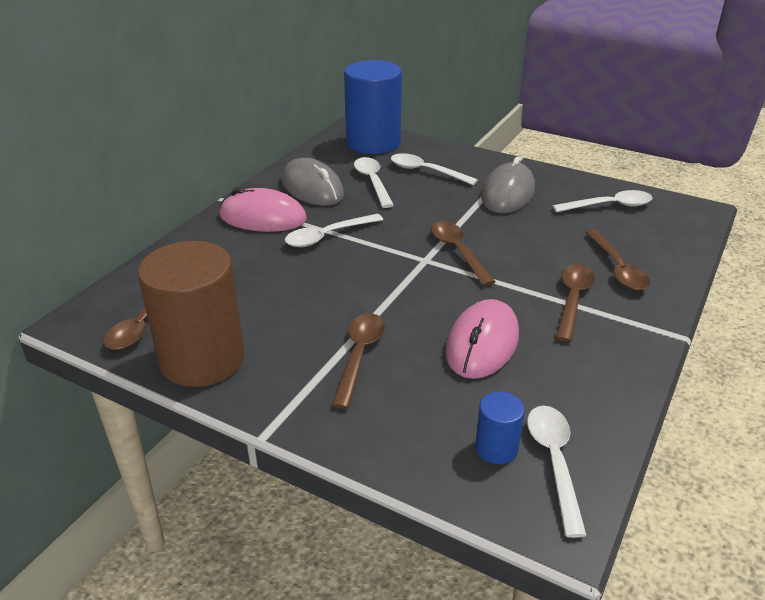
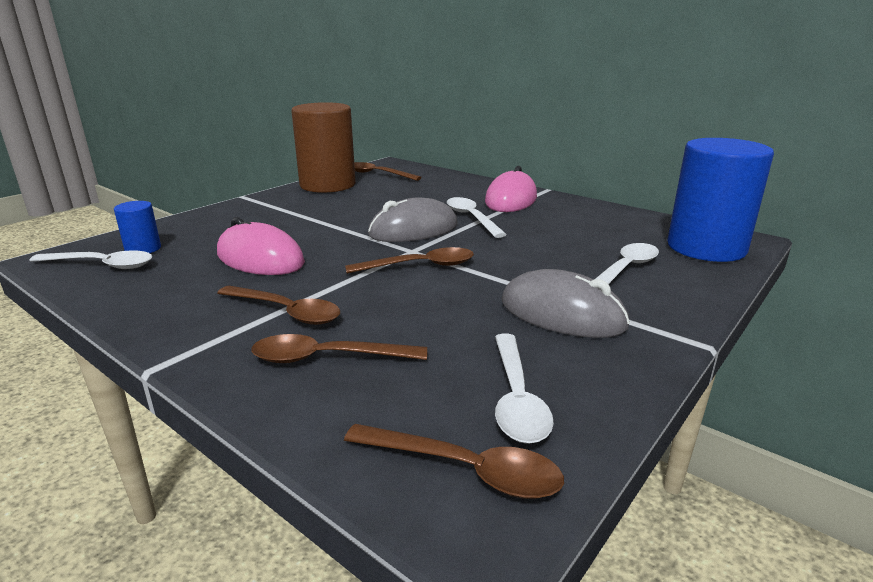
camera: 100 degrees right, 10 degrees down
(312, 188) = (570, 216): grey mouse -> grey mouse (413, 230)
(359, 355) = (290, 219): brown spoon -> brown spoon (466, 470)
(372, 181) = (590, 241): white spoon -> none

